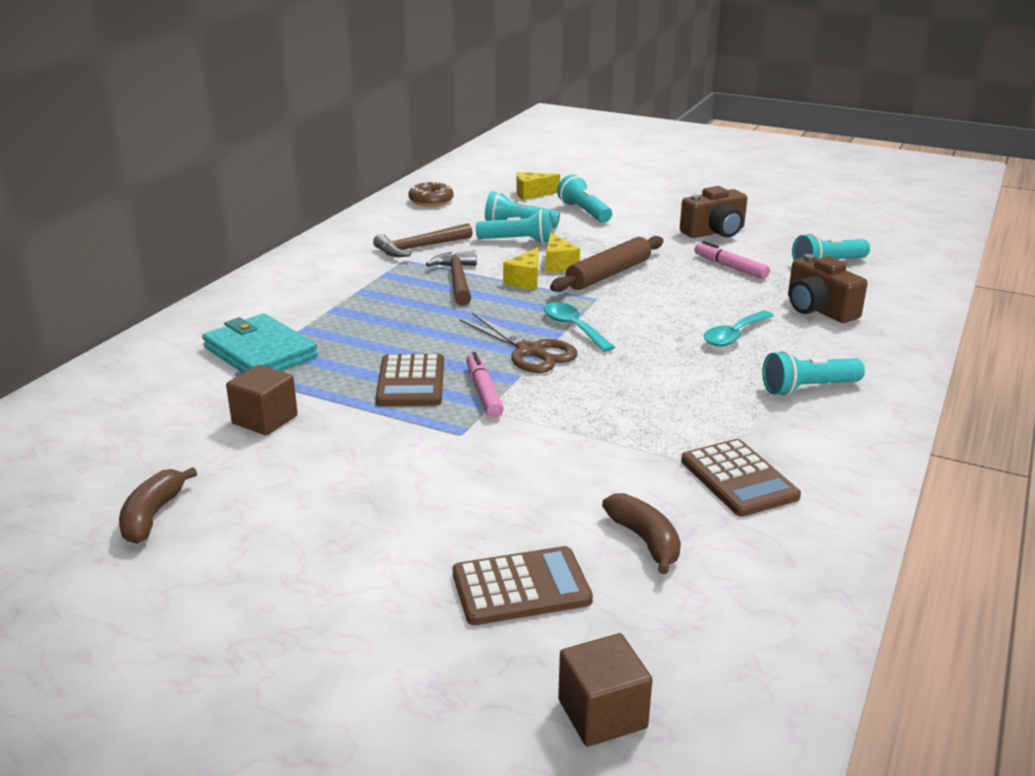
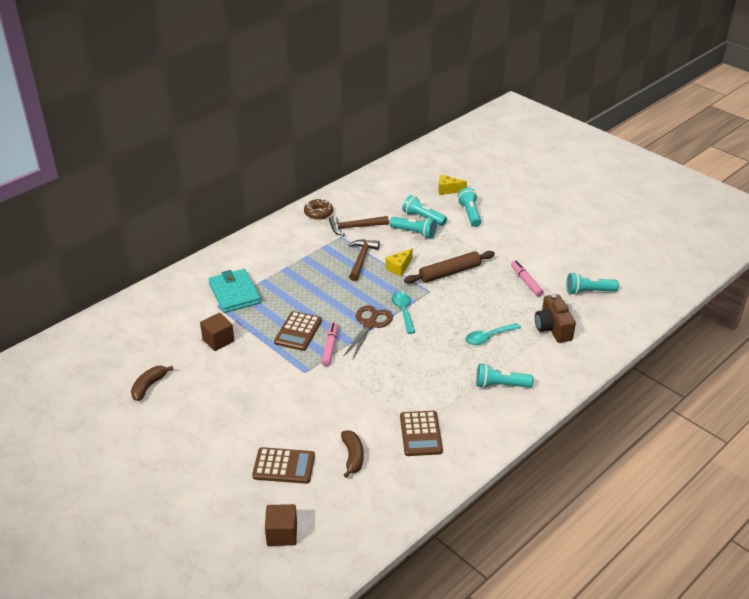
camera: 20 degrees right, 10 degrees up
(431, 201) = (383, 185): brown donut -> brown donut (318, 213)
(530, 352) = (370, 324): brown scissors -> brown scissors turned 135 degrees counterclockwise
(558, 265) = (425, 258): yellow cheese -> none
(714, 232) = (539, 248): brown camera -> none

